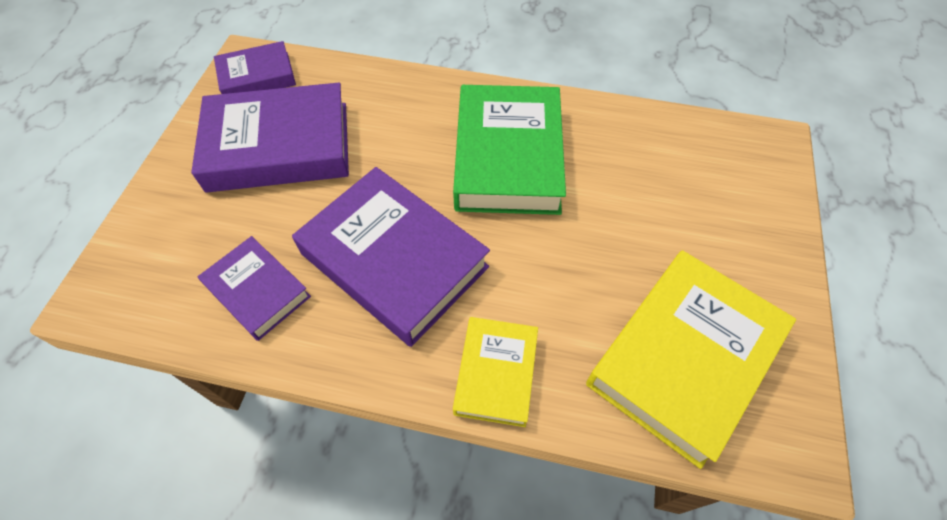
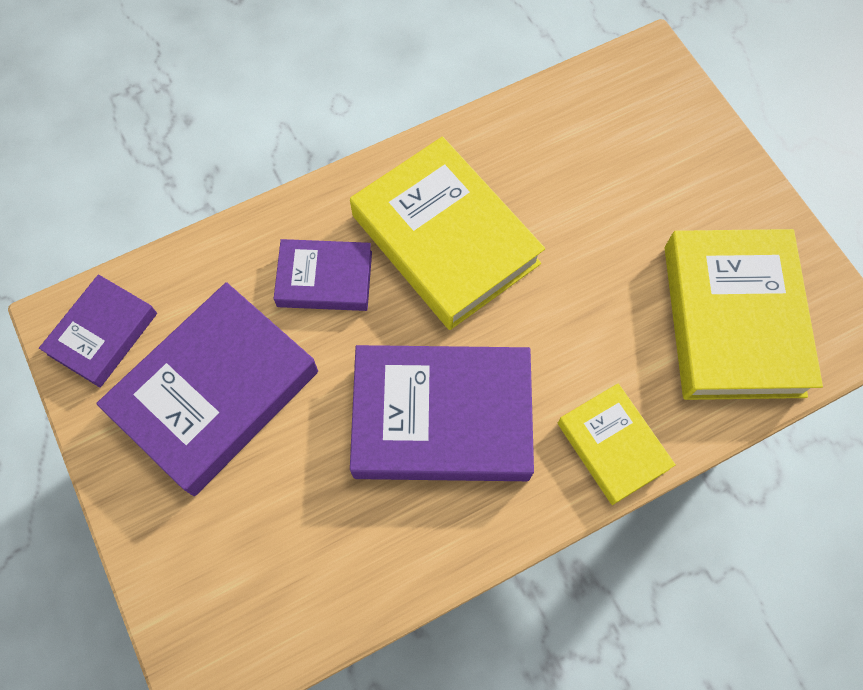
camera: 40 degrees left, 10 degrees up
(258, 291) = (352, 542): purple book -> purple book (325, 279)
(508, 157) = (445, 239): green book -> yellow book

